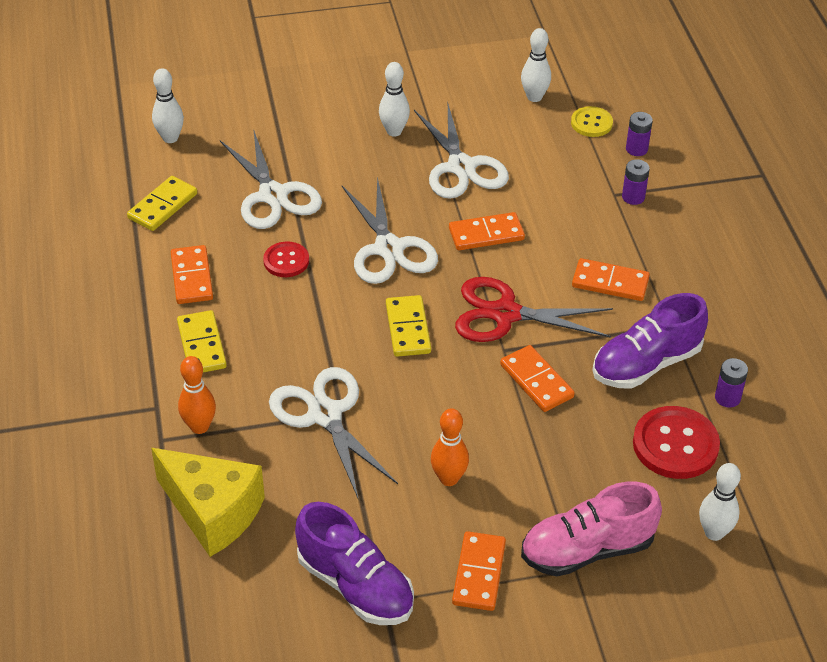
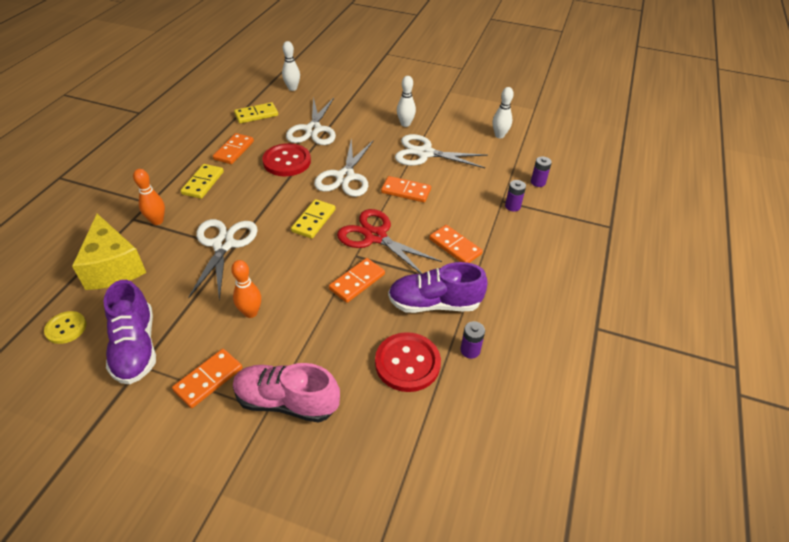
camera: 30 degrees right, 0 degrees up
(286, 261) = (287, 161): red button -> red button, size x1.69
(461, 167) = (425, 153): white scissors -> white scissors turned 90 degrees clockwise
(536, 381) = (357, 282): orange domino -> orange domino turned 45 degrees clockwise
(591, 123) = (522, 159): yellow button -> yellow button (66, 328)
(714, 532) = (380, 437): white bowling pin -> none

